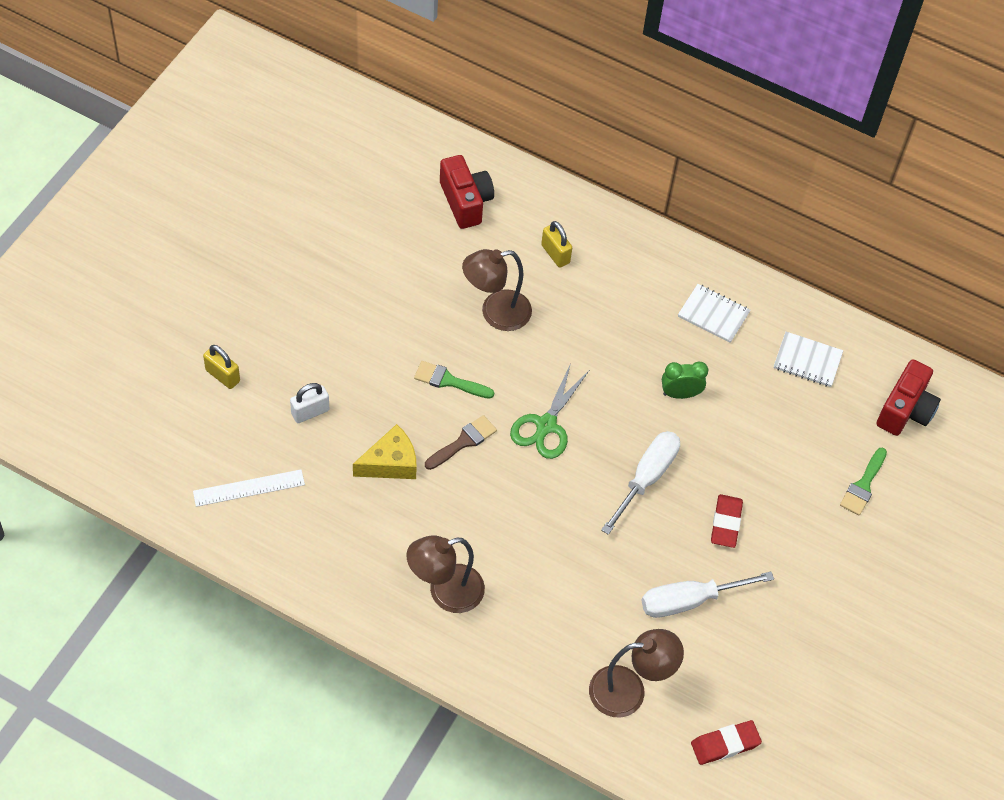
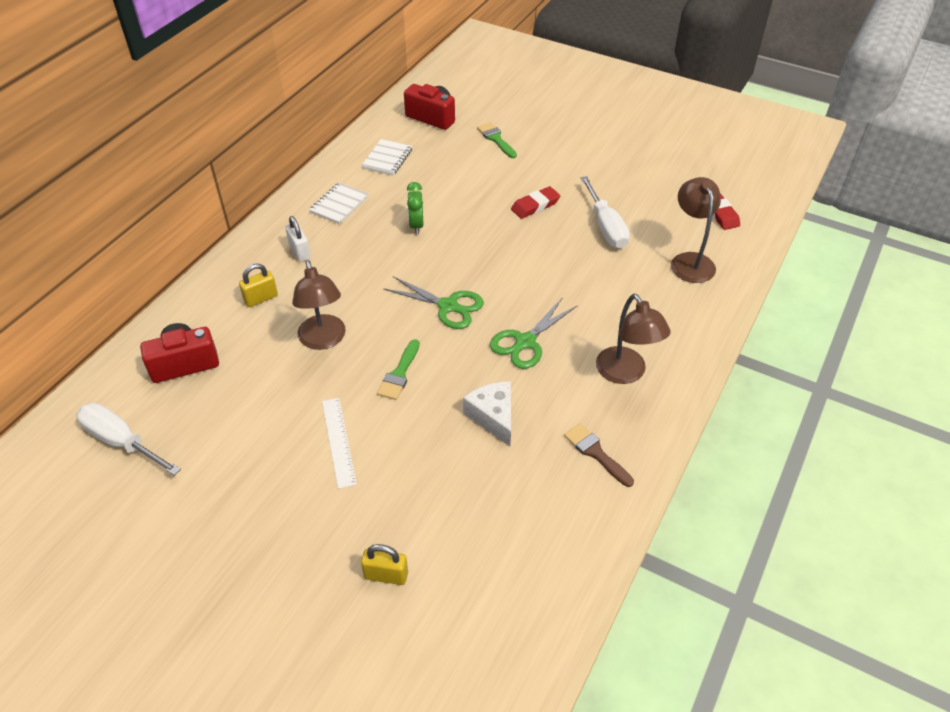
camera: 85 degrees left, 10 degrees down
(223, 376) = (386, 575): yellow padlock -> yellow padlock turned 60 degrees clockwise
(249, 488) = (531, 539): white ruler -> white ruler (338, 441)
(310, 412) = (435, 487): white padlock -> white padlock (300, 252)
(390, 463) = (493, 417): yellow cheese -> white cheese
(463, 442) = (467, 362): brown brush -> brown brush (595, 453)
(492, 498) = (525, 342): none -> green scissors
(646, 478) = (498, 246): white screwdriver -> white screwdriver (121, 441)
(726, 523) = (535, 205): red eraser -> red eraser turned 45 degrees counterclockwise
(863, 485) = (496, 139): green brush -> green brush turned 150 degrees counterclockwise

